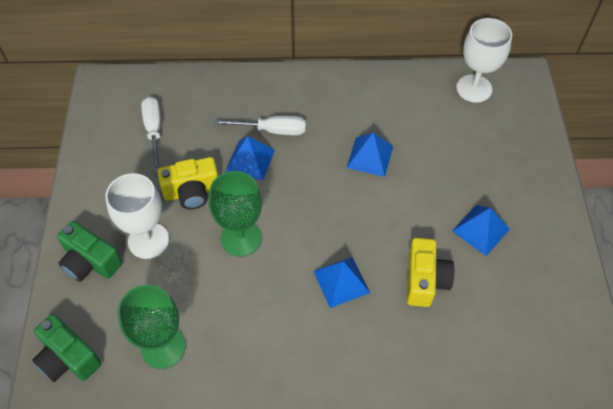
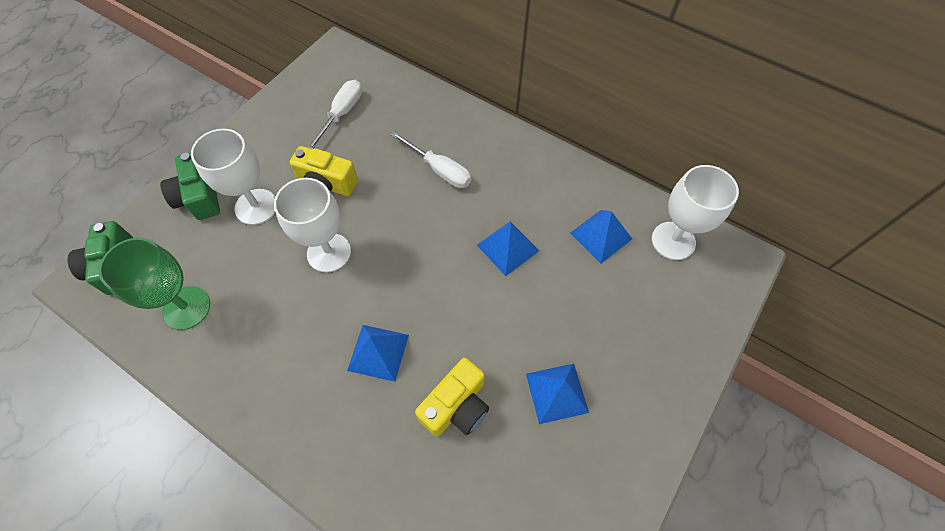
camera: 35 degrees right, 5 degrees up
(241, 238) = (329, 252): green goblet -> white goblet
(250, 160) = (397, 186): blue pyramid -> blue pyramid (601, 236)

